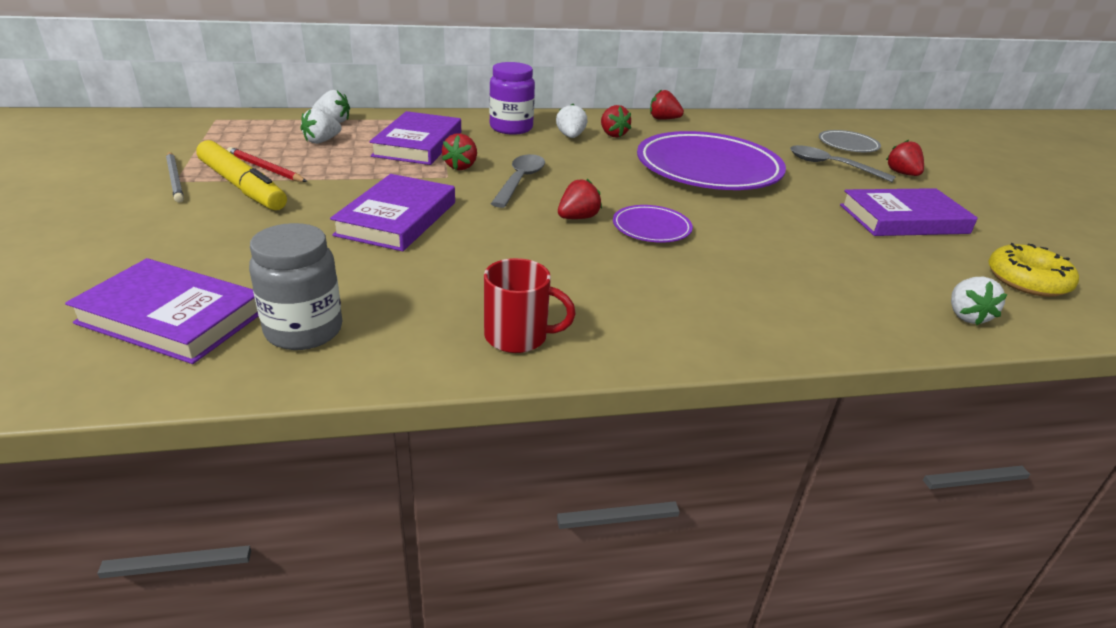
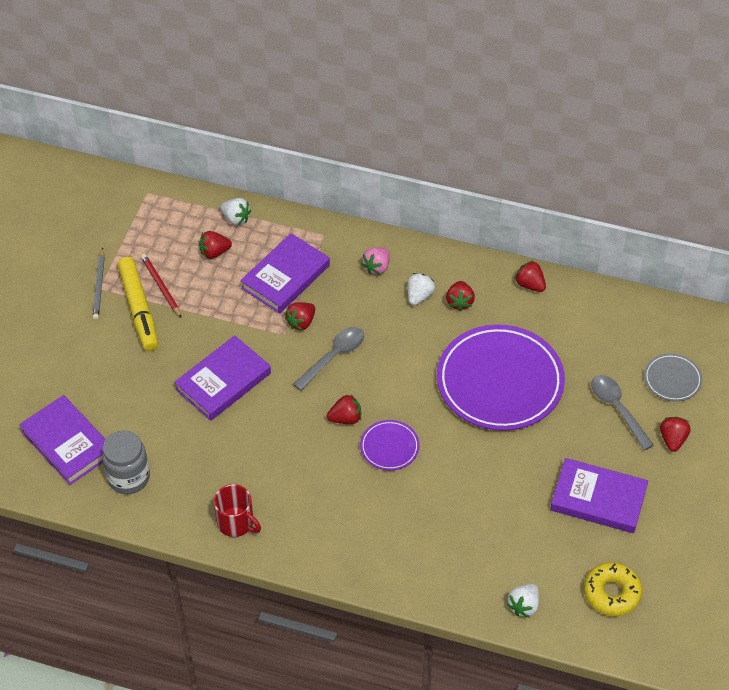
camera: 30 degrees right, 20 degrees up
(322, 141) = (214, 252): white strawberry -> red strawberry
(511, 128) = (377, 267): purple jar -> pink strawberry

